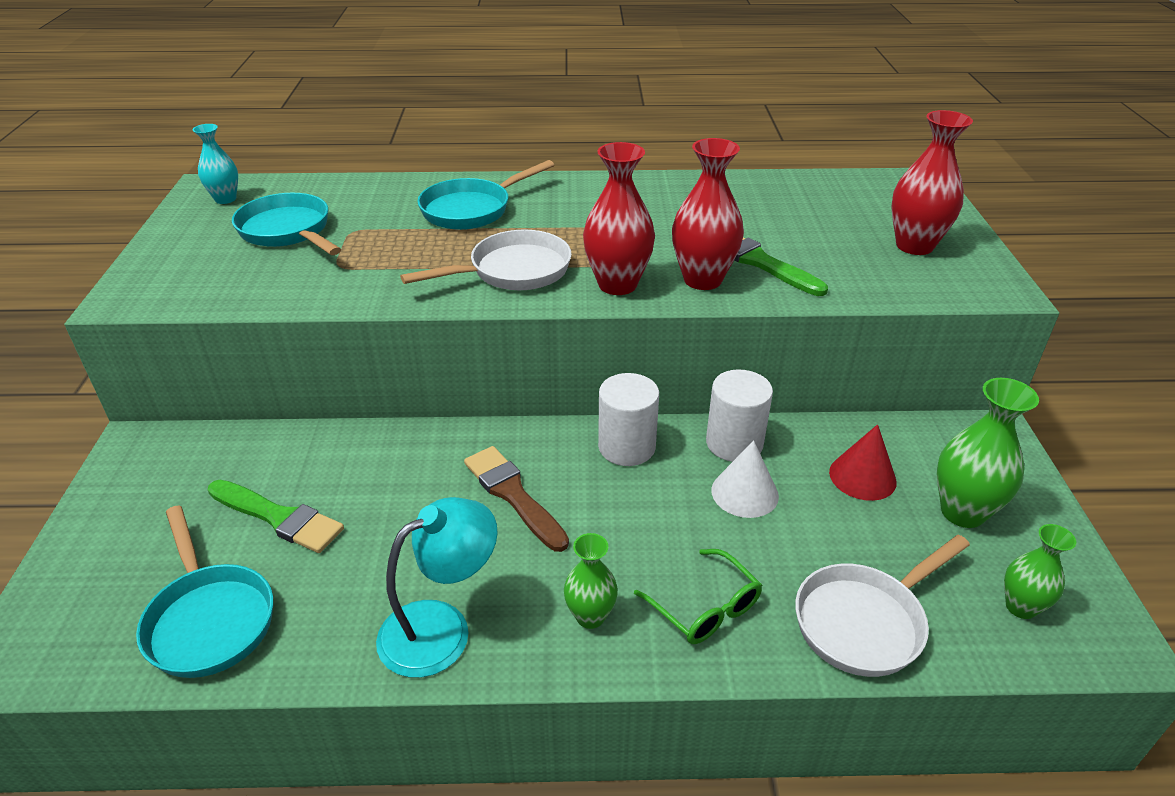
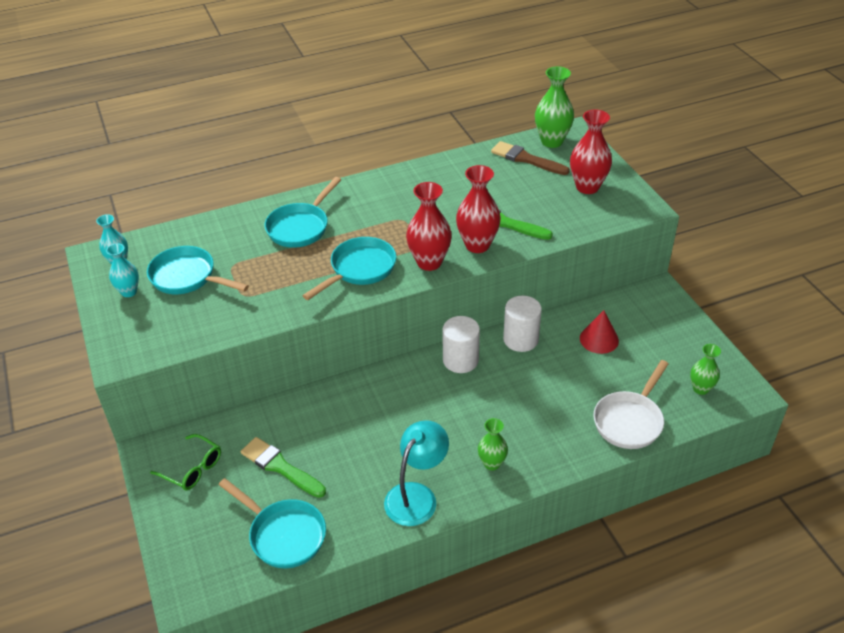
camera: 20 degrees left, 5 degrees up
(207, 231) = (129, 292): none -> turquoise vase
(279, 517) = (280, 467): green brush -> green brush turned 150 degrees counterclockwise
(513, 271) = (359, 269): white pan -> turquoise pan
(513, 495) = (411, 410): brown brush -> brown brush (526, 159)
(704, 607) = (548, 439): green glasses -> green glasses (192, 468)
(744, 493) = (540, 368): white cone -> none
(962, 512) = (657, 345): green vase -> green vase (552, 141)

